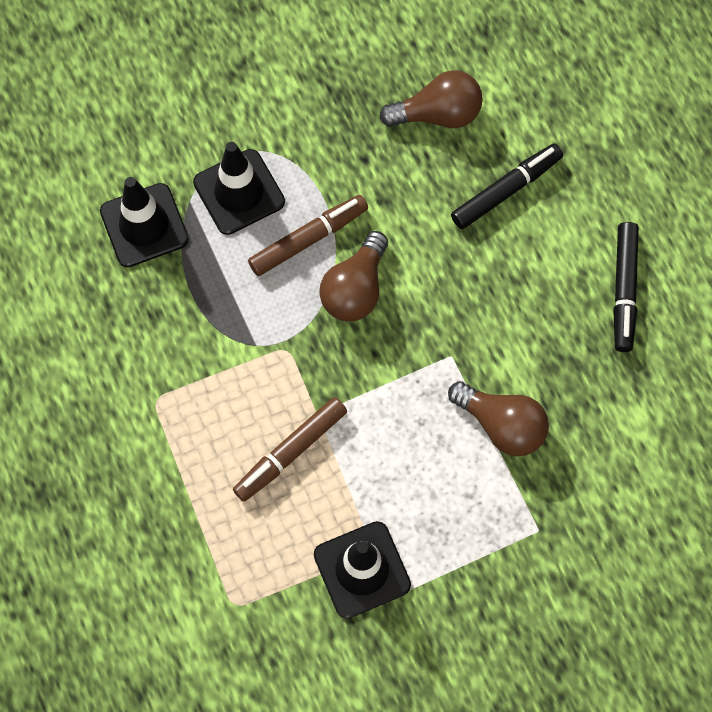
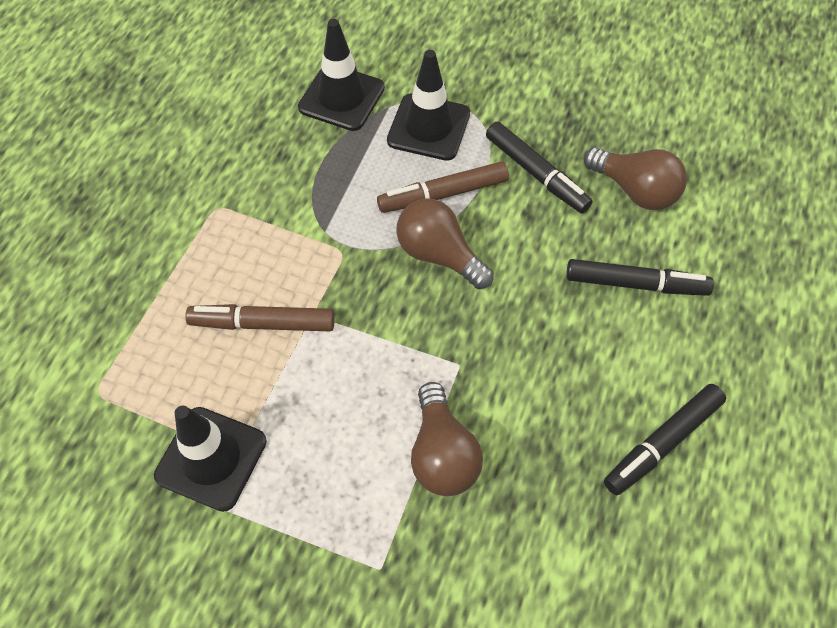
camera: 45 degrees right, 10 degrees down
(308, 239) = (443, 194): brown marker -> brown marker turned 150 degrees clockwise
(355, 289) = (439, 255): brown light bulb -> brown light bulb turned 60 degrees clockwise
(357, 162) = (536, 174): none -> black marker

